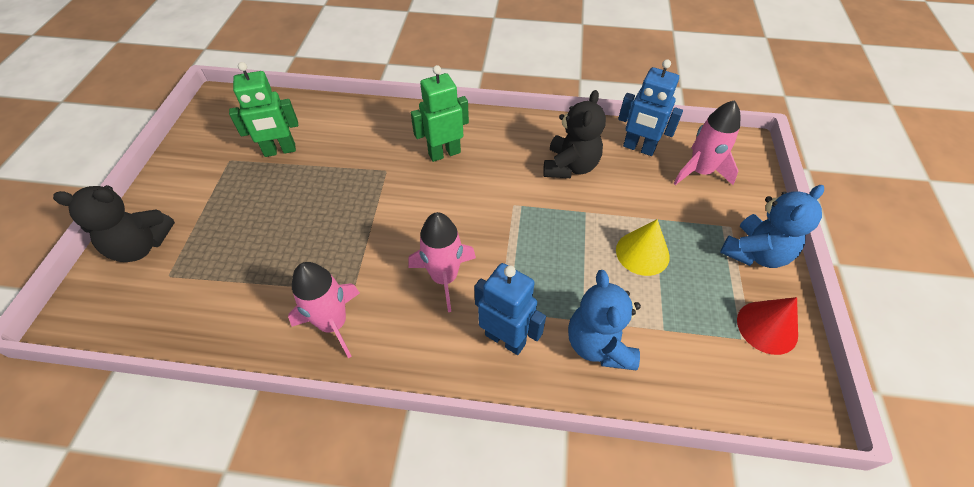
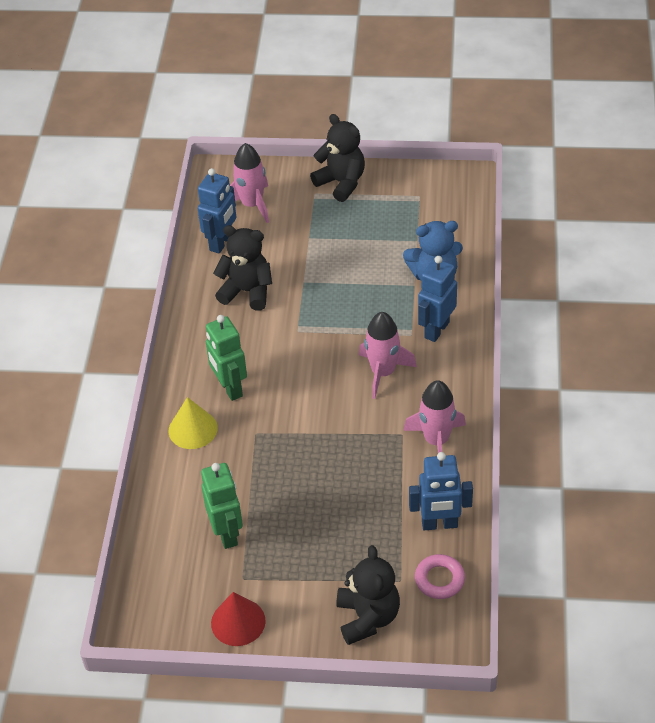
camera: 90 degrees left, 5 degrees down
(151, 311) = (439, 579): none -> pink ring
(219, 317) = (439, 524): none -> blue robot
(642, 253) = (346, 247): yellow cone -> yellow cone (193, 429)
(755, 253) = (341, 183): blue teddy bear -> black teddy bear
(767, 327) = (408, 186): red cone -> red cone (238, 622)

